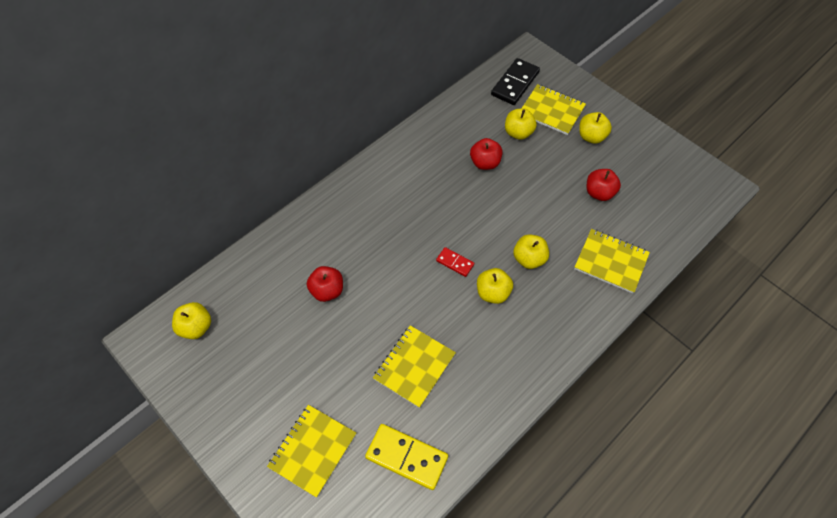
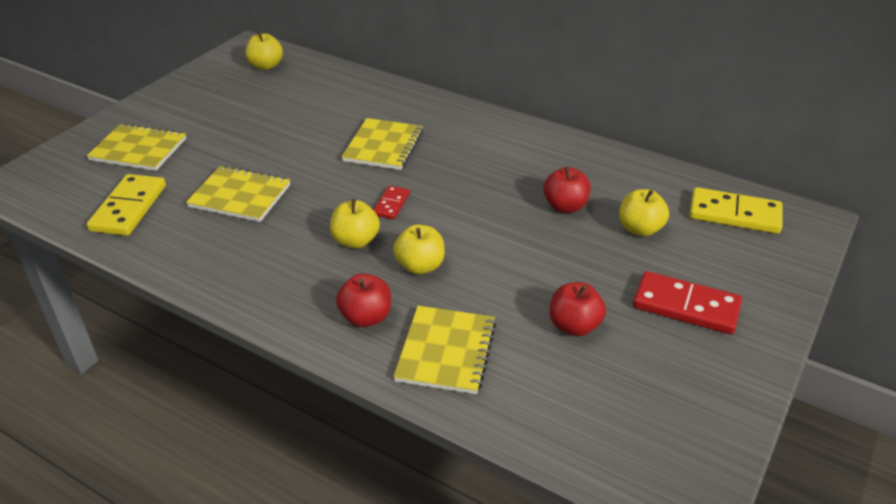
camera: 75 degrees right, 20 degrees down
(327, 291) = (325, 125): red apple -> red apple (366, 317)
(515, 83) = (734, 214): black domino -> yellow domino
(551, 111) = (708, 257): yellow notebook -> yellow notebook (383, 146)
(591, 137) = (686, 306): yellow apple -> red domino

